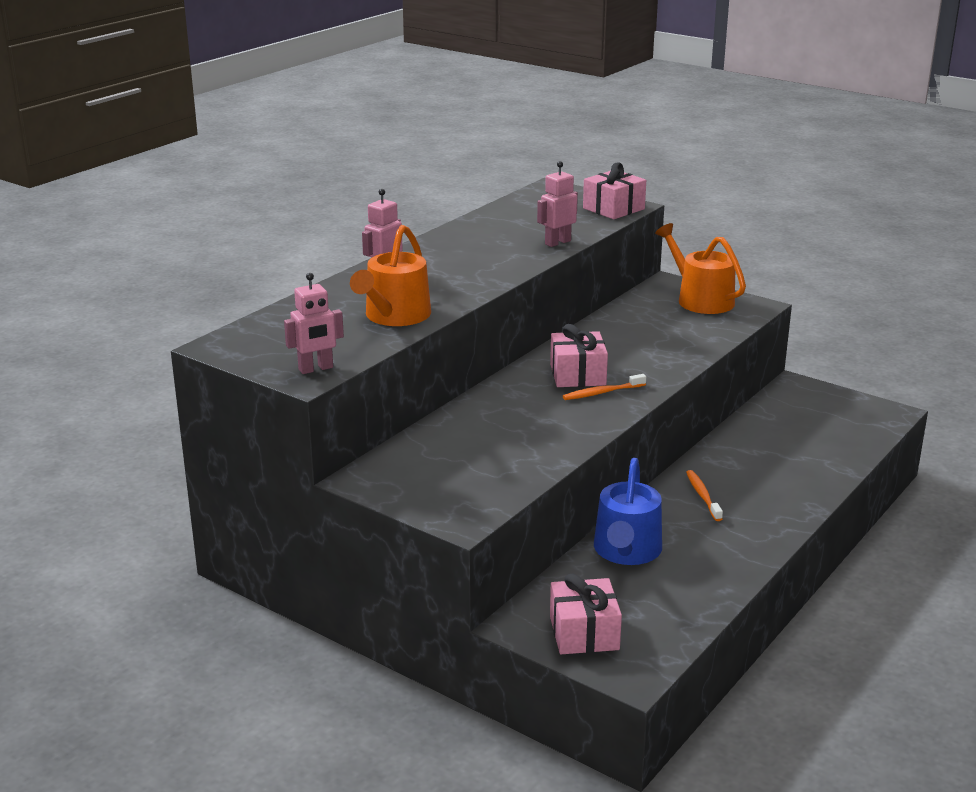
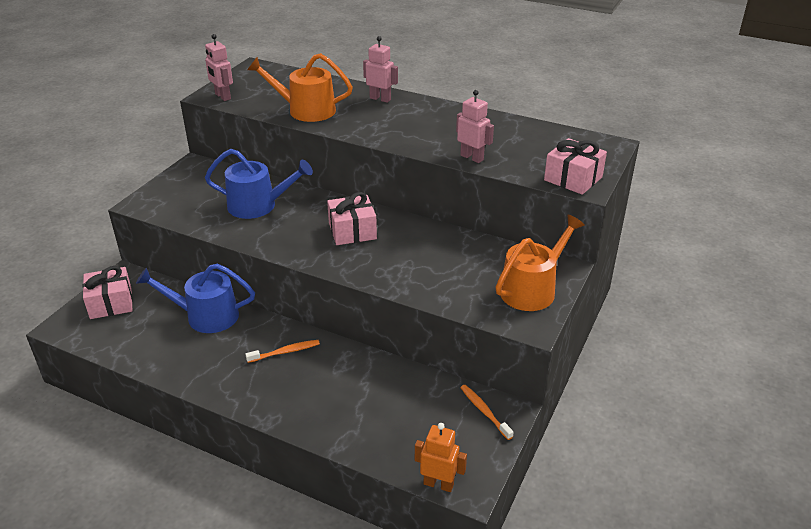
camera: 80 degrees right, 10 degrees up
(499, 430) = (258, 205): none -> blue watering can
(602, 393) = (323, 244): orange toothbrush -> orange toothbrush (484, 411)
(888, 425) = (438, 484): none -> orange robot

